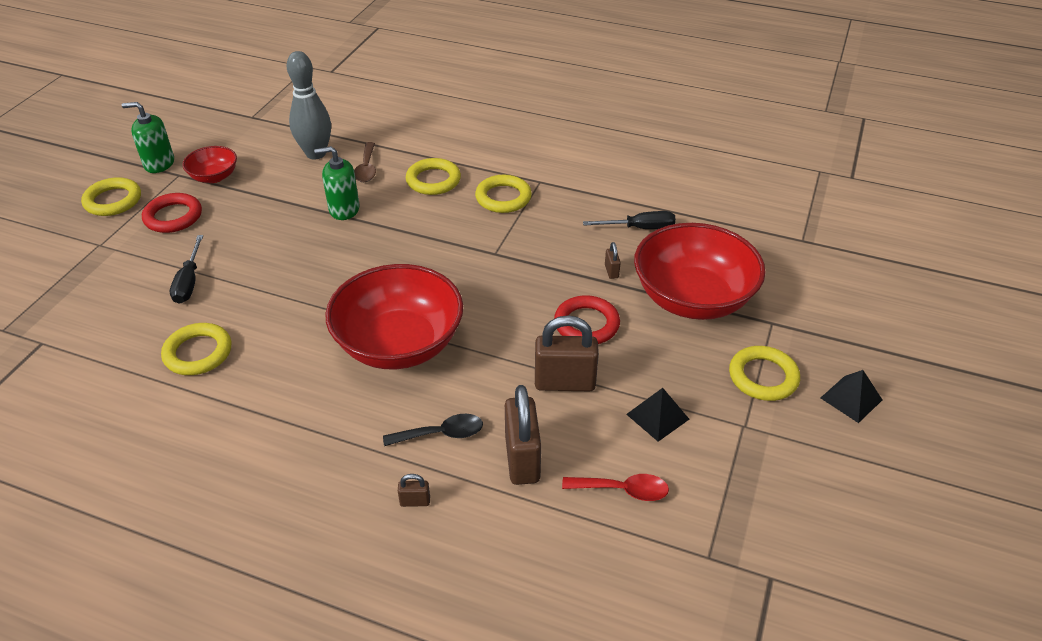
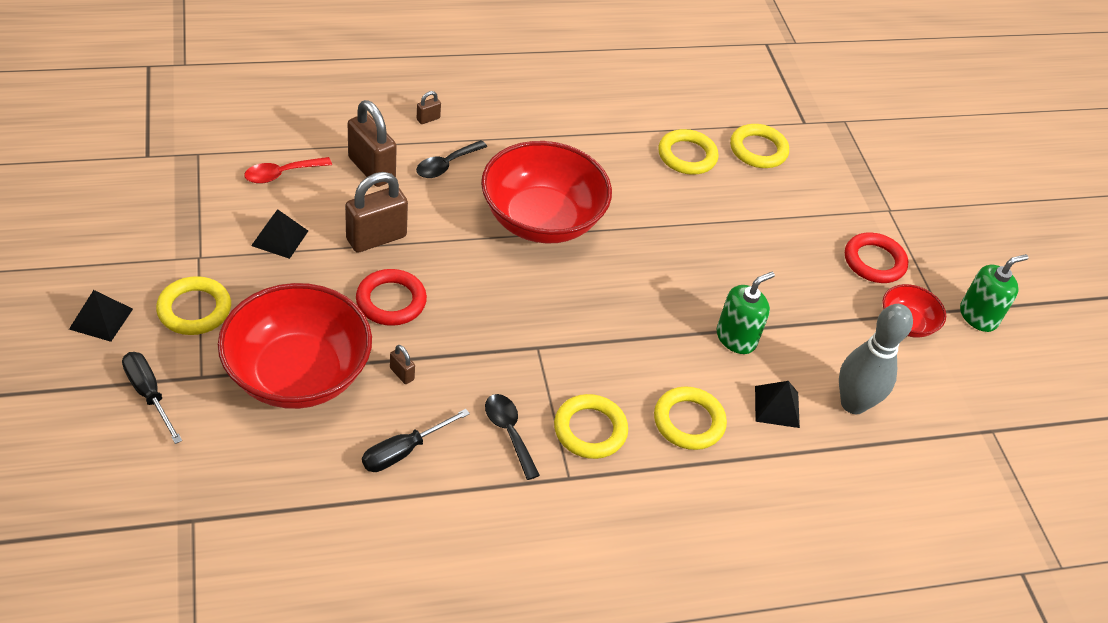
camera: 140 degrees right, 5 degrees up
(113, 201) = (948, 256): yellow ring -> yellow ring (758, 150)
(189, 282) = (771, 206): black screwdriver -> black screwdriver (149, 394)
(366, 168) = (777, 406): brown spoon -> black pyramid
(559, 214) = (509, 432): none -> black spoon

